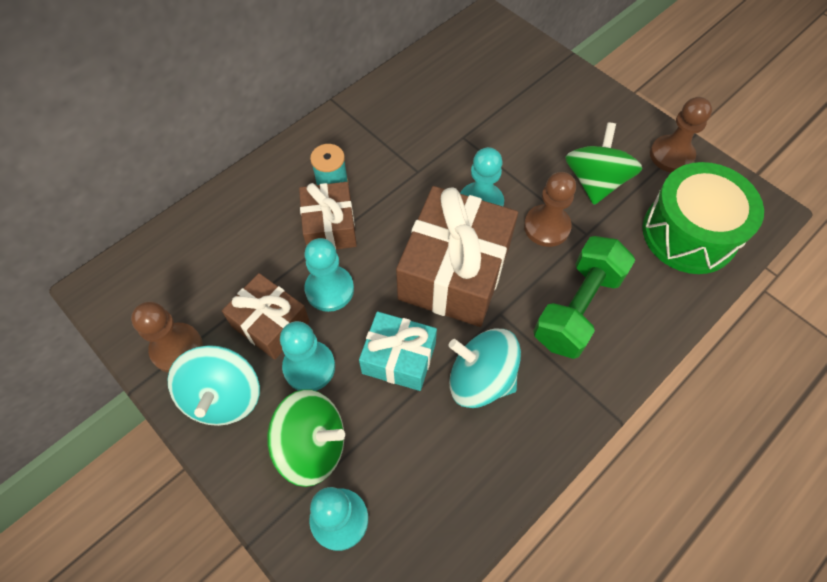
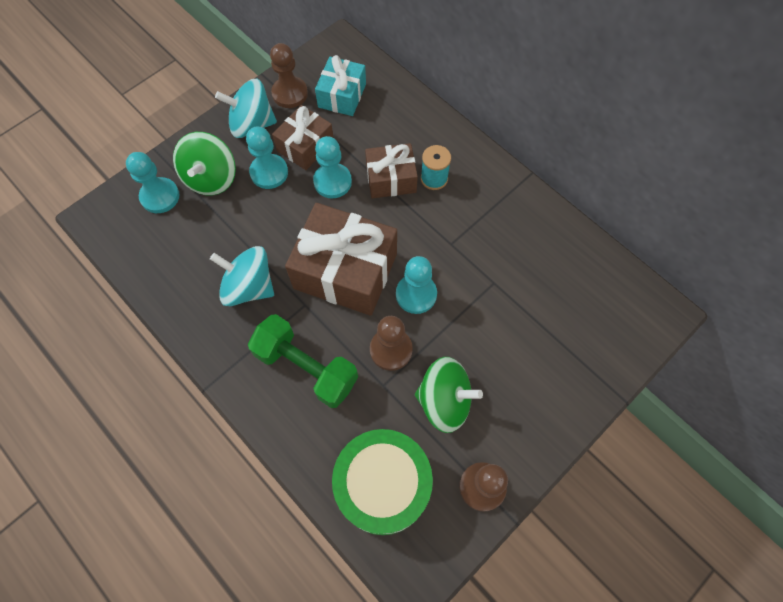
camera: 90 degrees right, 5 degrees up
(399, 358) = (271, 230): turquoise gift -> turquoise gift (342, 95)
(480, 379) = (249, 287): turquoise spinning top -> turquoise spinning top turned 90 degrees counterclockwise

